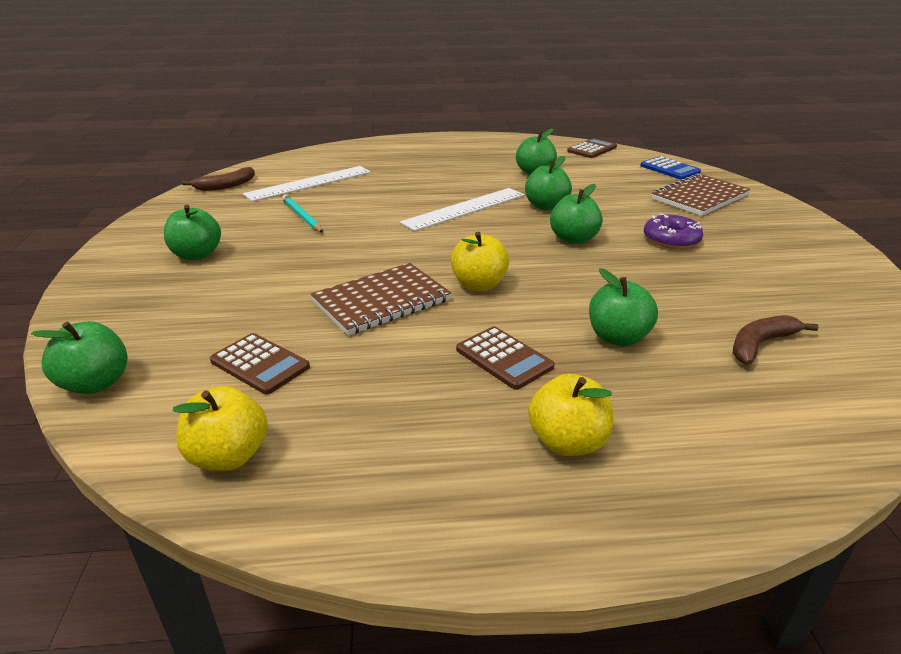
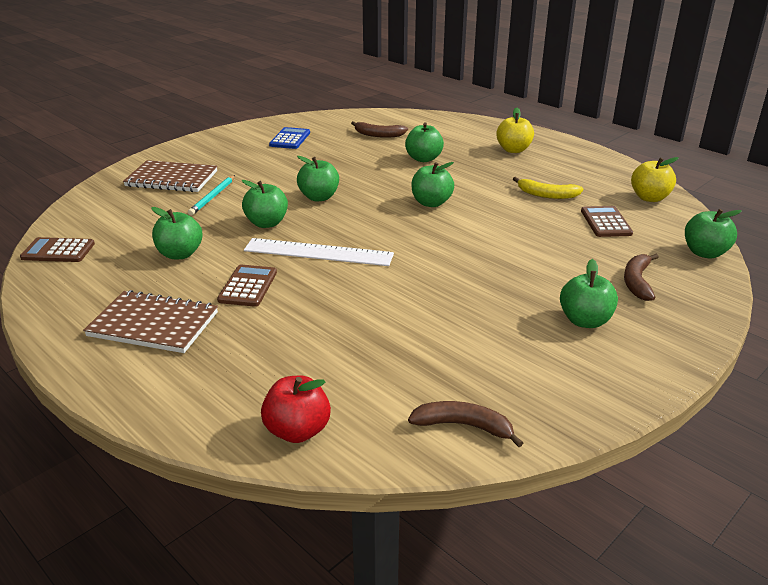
camera: 130 degrees left, 0 degrees up
(169, 306) = (637, 282): none -> brown banana
(302, 216) = (449, 318): turquoise pencil -> turquoise pencil (213, 197)
(305, 159) = (297, 431): none -> red apple
(309, 183) = (372, 368): white ruler -> none
(381, 301) = (499, 221): brown notebook -> brown notebook (153, 324)
(382, 368) = (547, 195): none -> yellow banana
(479, 285) = (431, 203): yellow apple -> green apple
(504, 358) = (486, 174): brown calculator -> brown calculator (248, 286)
(670, 169) = (100, 202): blue calculator -> blue calculator (290, 139)
(671, 239) = (275, 172): purple donut -> none

